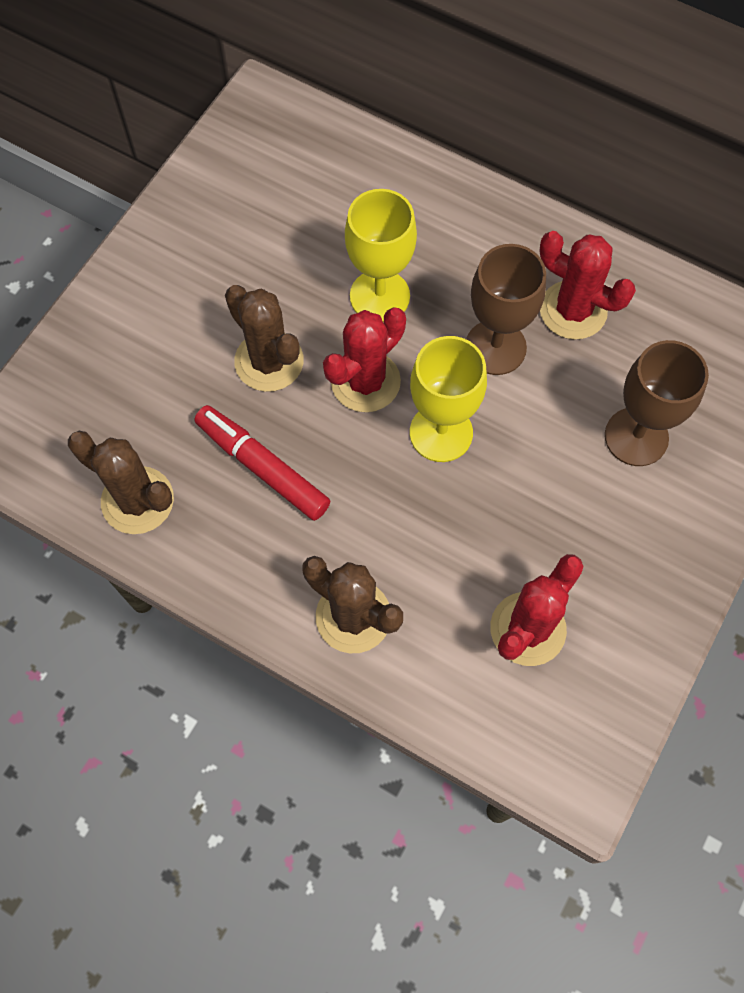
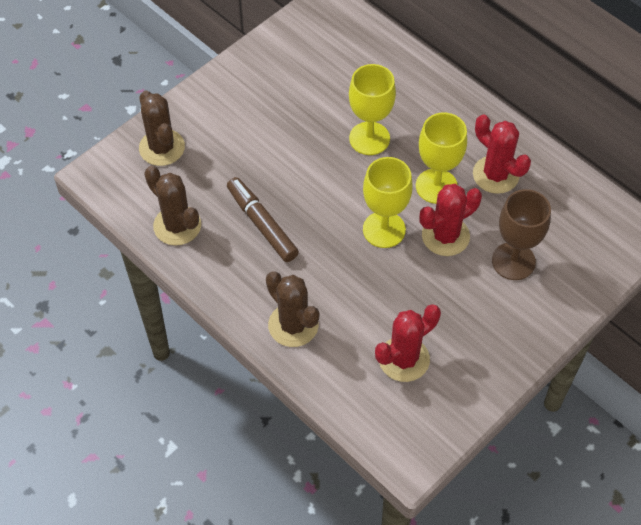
camera: 15 degrees right, 10 degrees down
(262, 467) = (262, 224): red marker -> brown marker
(269, 361) = (285, 162): brown cactus -> brown cactus (162, 147)
(365, 381) = (344, 188): red cactus -> red cactus (445, 236)
(495, 347) = (436, 186): brown goblet -> yellow goblet

